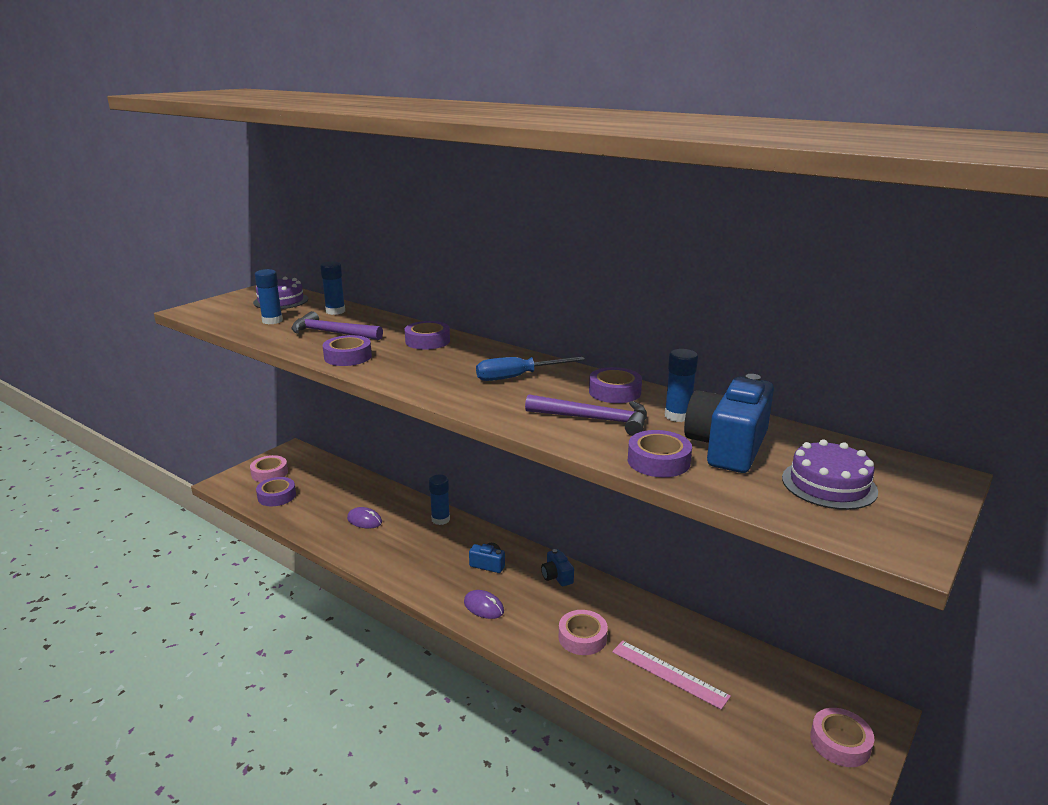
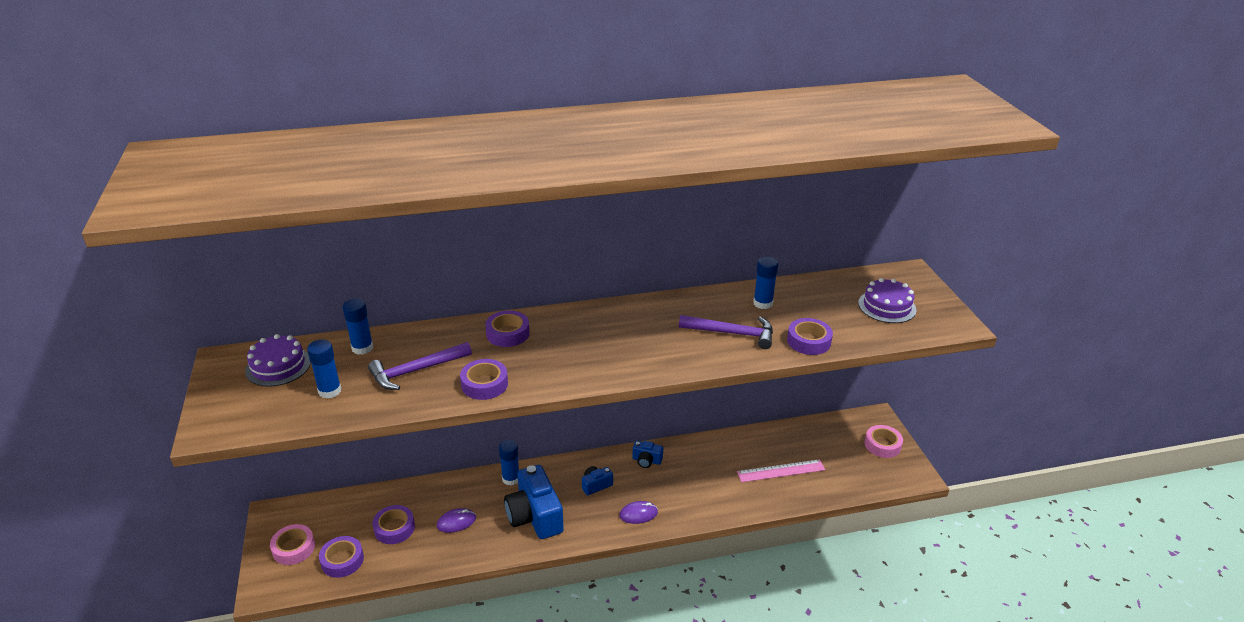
camera: 50 degrees left, 10 degrees up
(517, 377) = (631, 328): blue screwdriver -> none
(582, 637) = (716, 486): pink tape -> none
(594, 419) = (732, 333): purple hammer -> purple hammer turned 45 degrees clockwise
(614, 392) = (703, 305): purple tape -> purple tape (394, 528)
(727, 447) = (817, 310): blue camera -> blue camera (534, 516)

